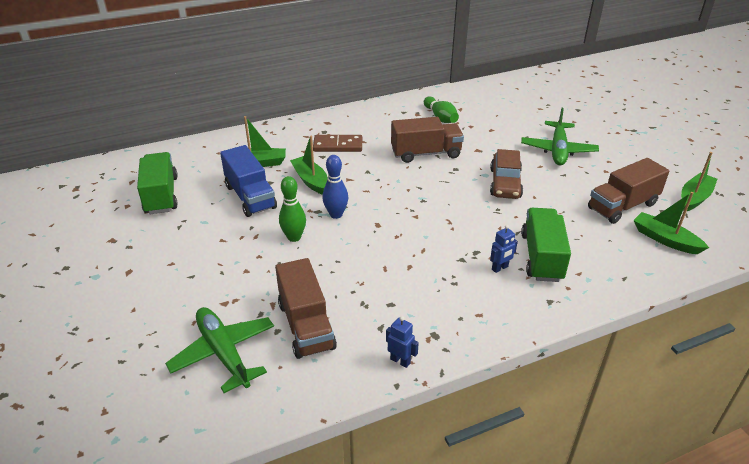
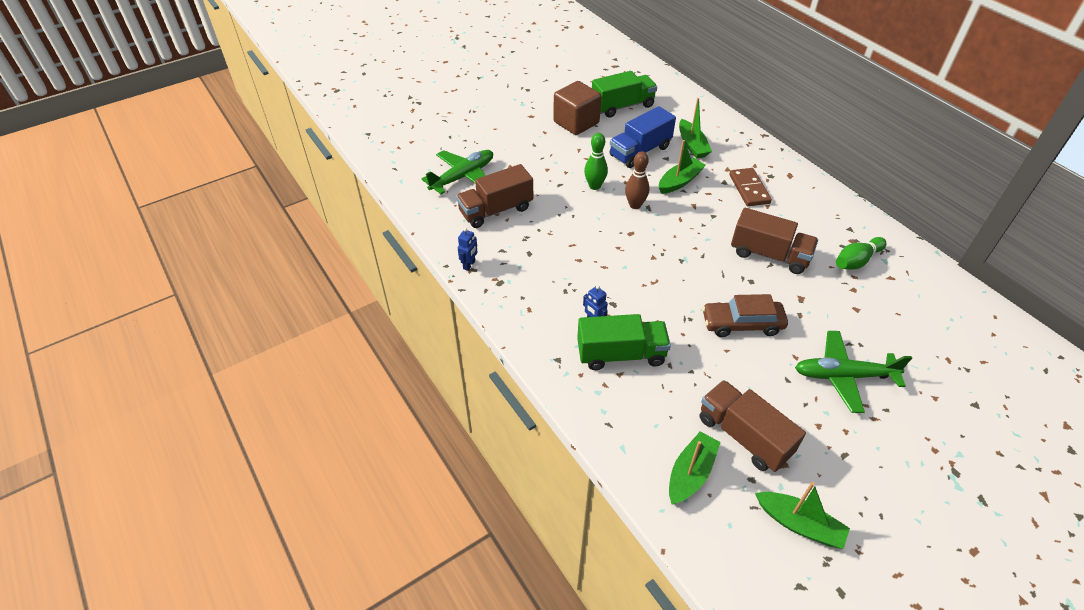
camera: 80 degrees right, 10 degrees up
(169, 234) = (576, 123): none -> brown cube
(336, 214) = (635, 205): blue bowling pin -> brown bowling pin
(426, 153) = (769, 255): brown truck -> brown truck turned 45 degrees counterclockwise

